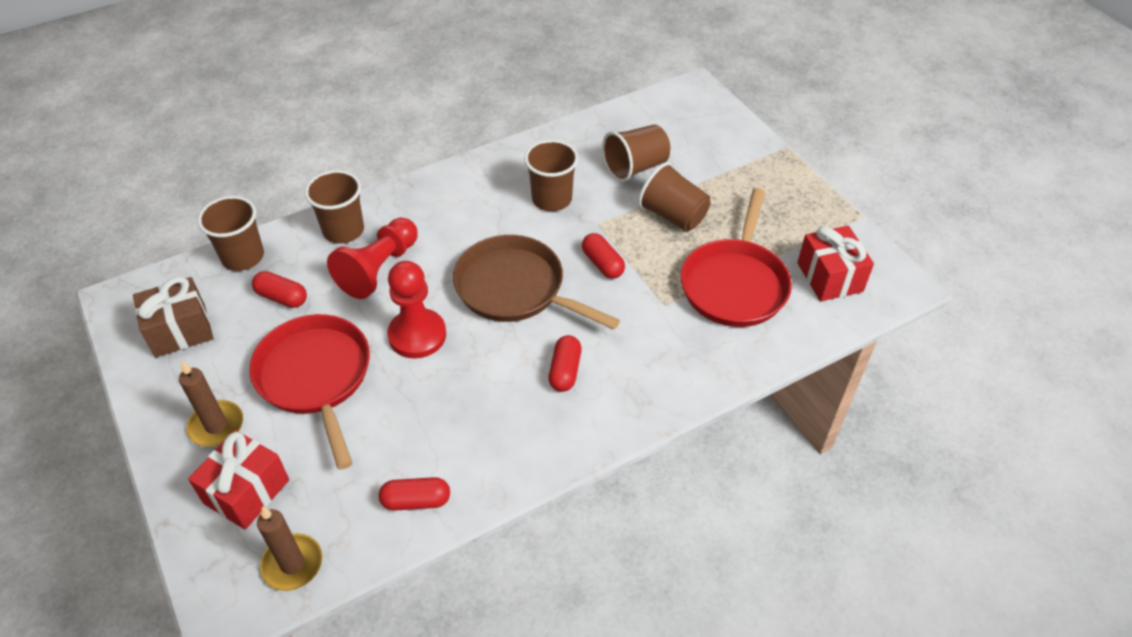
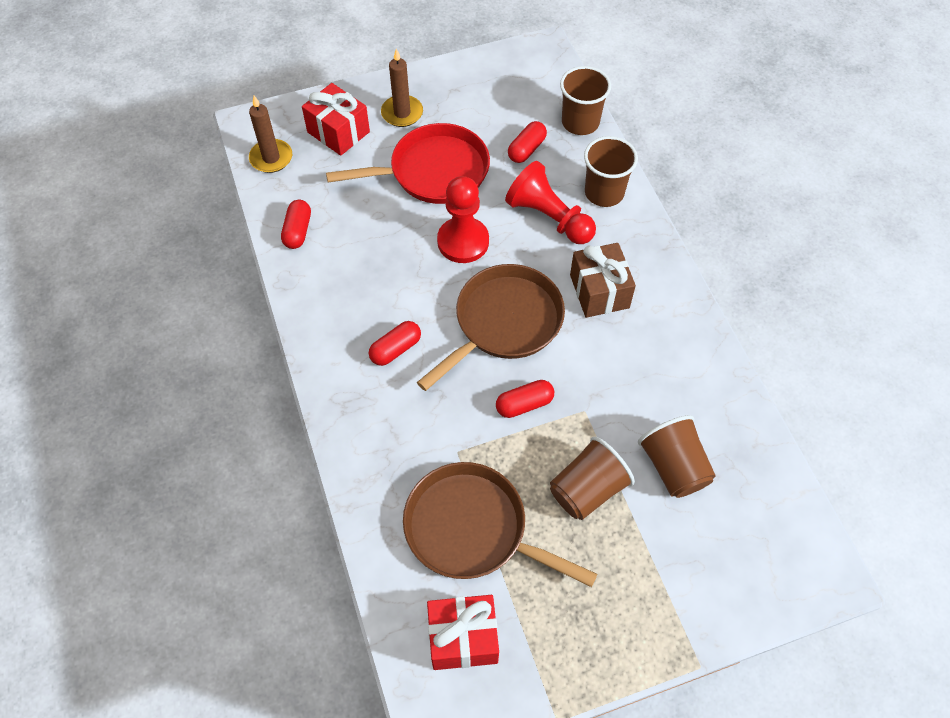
camera: 100 degrees right, 10 degrees up
(180, 330) = (502, 87): brown gift -> brown gift (599, 291)
(552, 199) = (628, 372): brown cup -> none
(565, 371) = (395, 349): red capsule -> red capsule turned 60 degrees counterclockwise
(735, 284) = (472, 529): red pan -> brown pan

